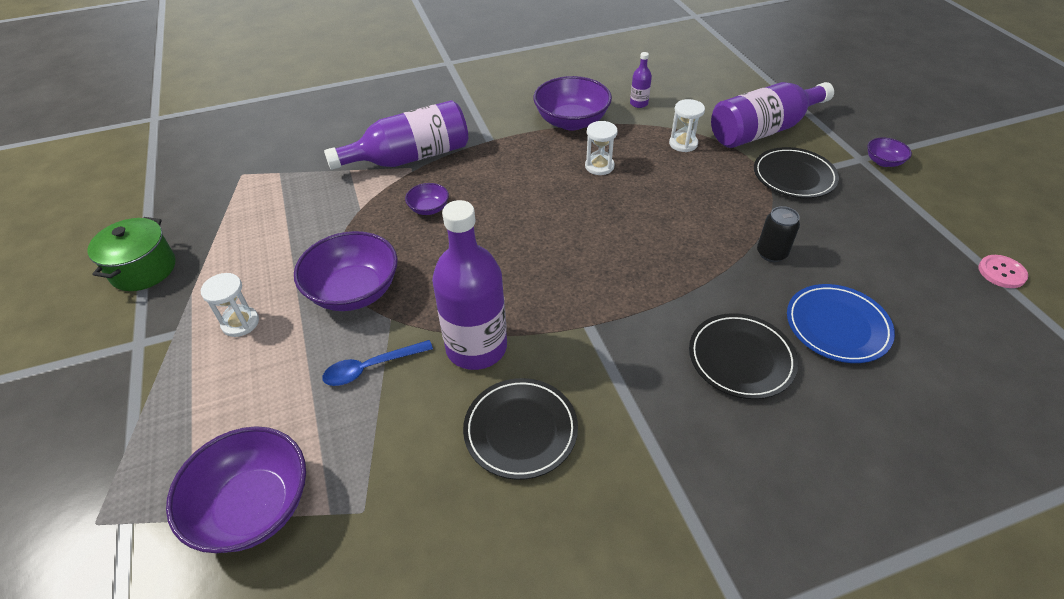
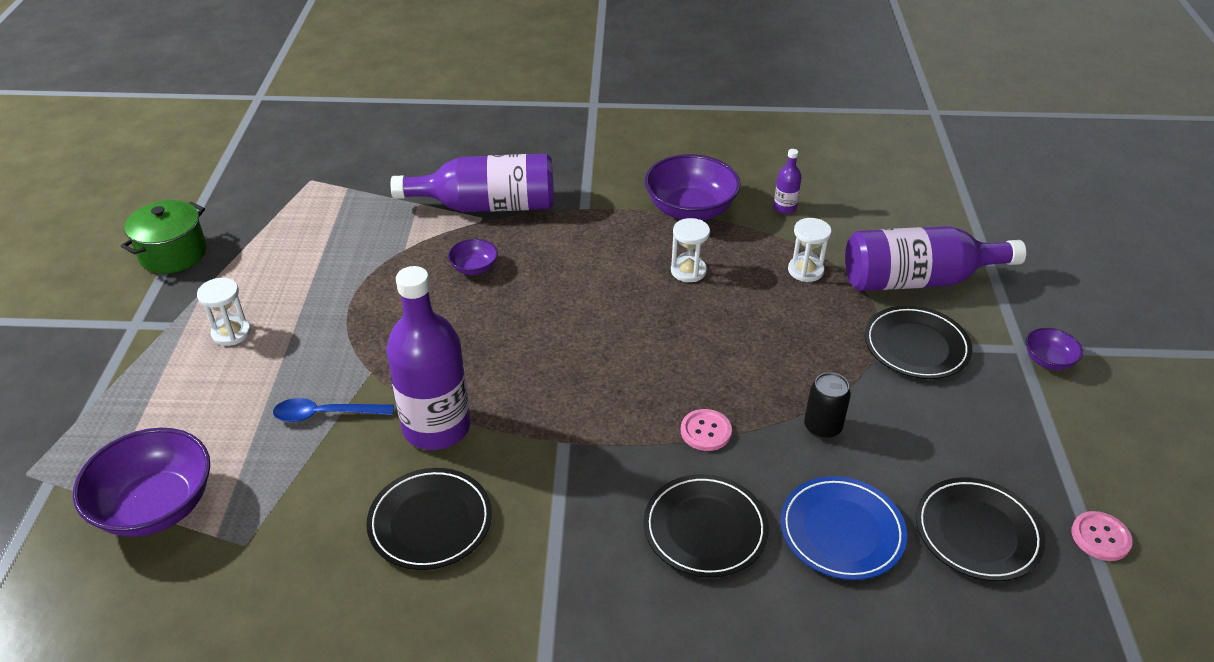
camera: 20 degrees right, 5 degrees down
(354, 291) = (351, 333): purple bowl -> none
(691, 282) = (705, 431): none -> pink button
(925, 296) = (977, 532): none -> black plate

